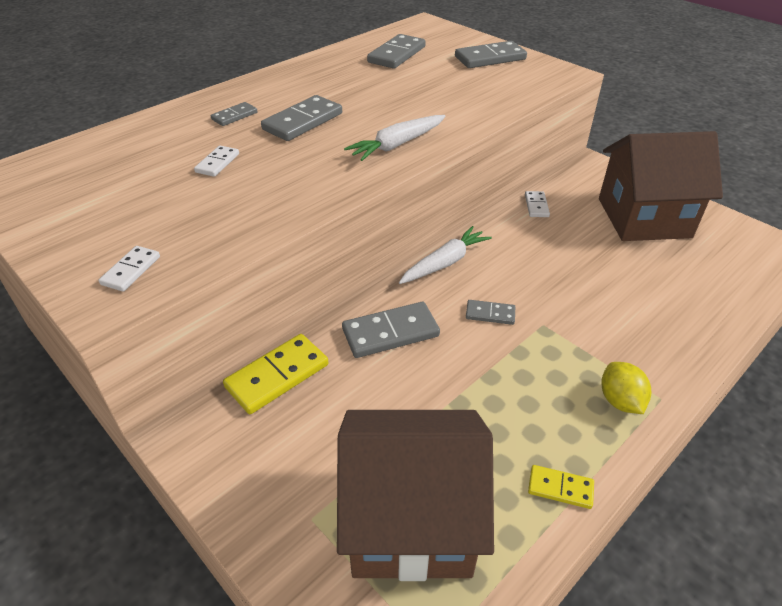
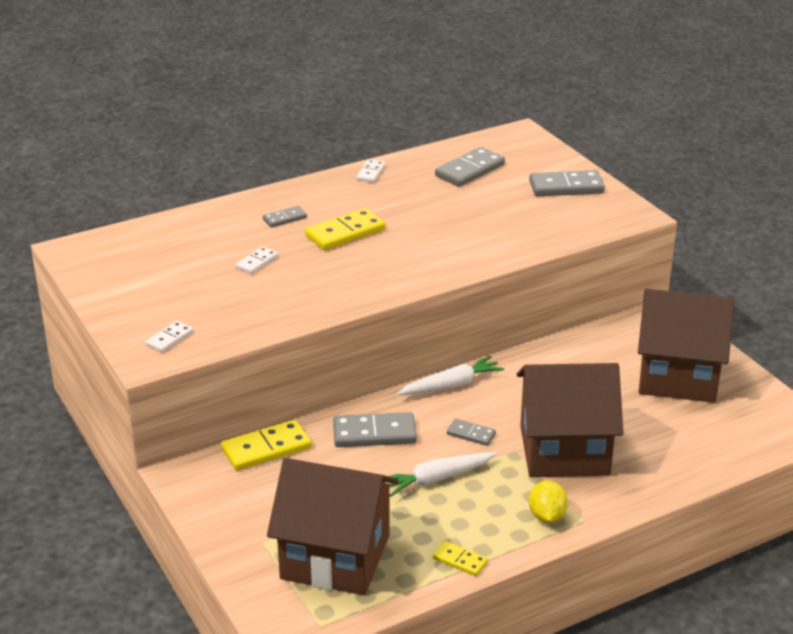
camera: 15 degrees right, 10 degrees down
(302, 121) = (345, 233): grey domino -> yellow domino
(397, 145) = (422, 267): white carrot -> white carrot (437, 479)
(536, 206) = (572, 347): white domino -> white domino (370, 173)
(590, 315) = (564, 450): none -> brown house

